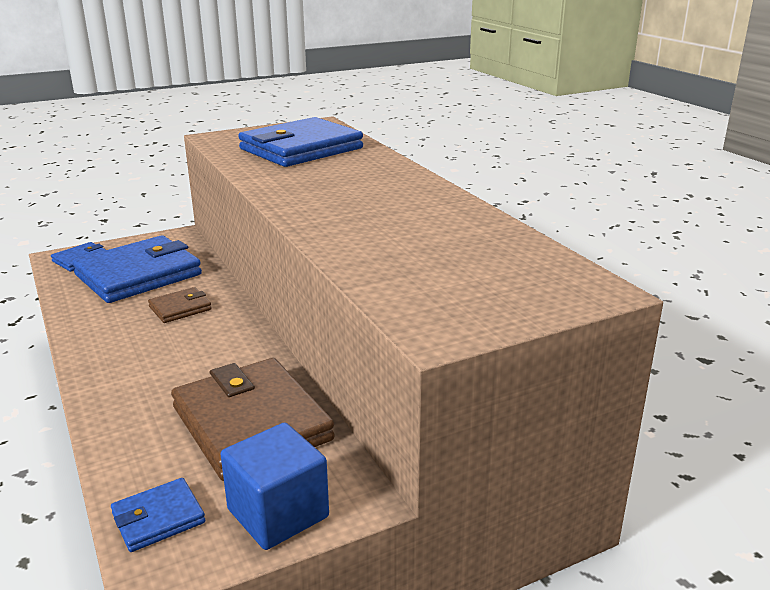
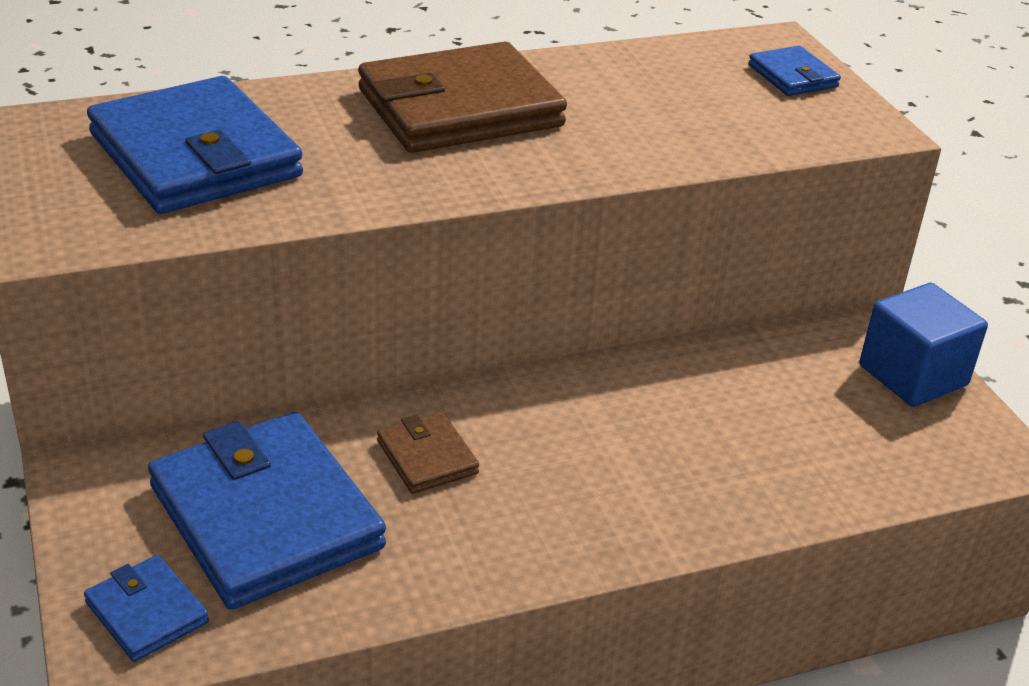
camera: 85 degrees left, 10 degrees up
(158, 518) = (933, 458): blue wallet -> blue wallet (792, 76)
(251, 423) = (758, 388): brown wallet -> brown wallet (460, 108)

